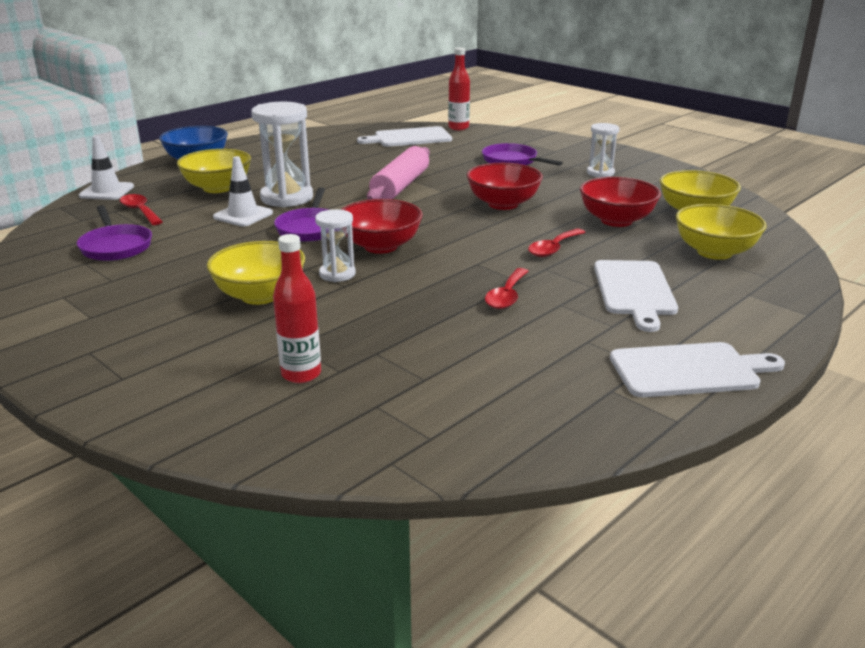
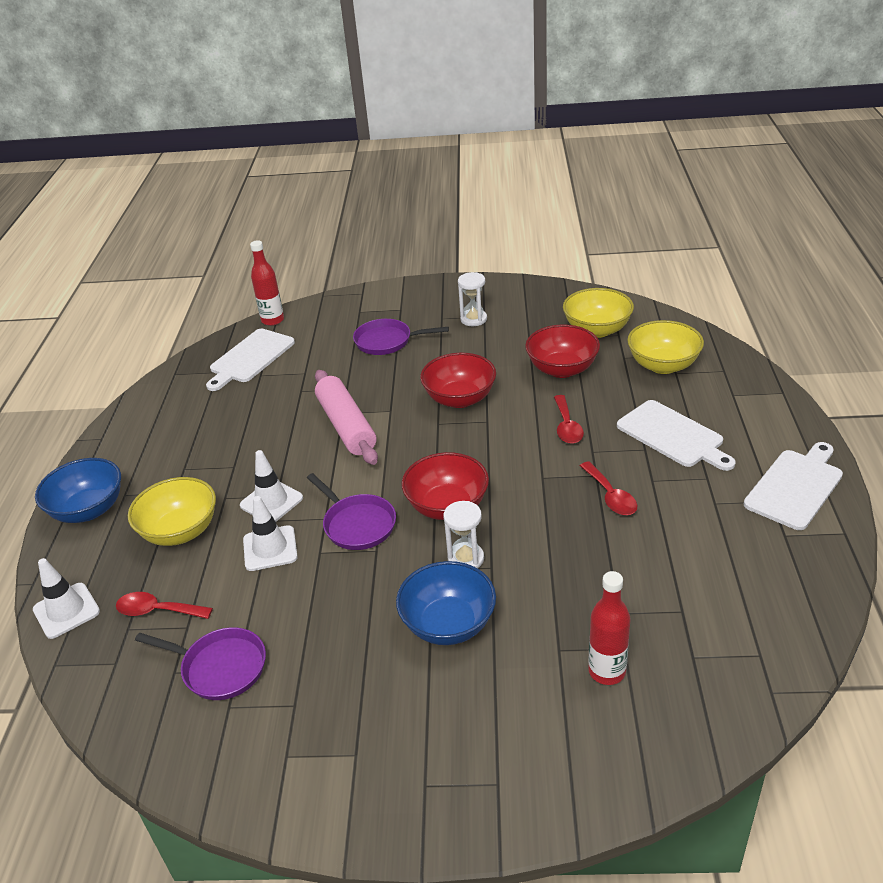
camera: 40 degrees left, 10 degrees up
(260, 295) = (448, 624): yellow bowl -> blue bowl
(287, 198) = (271, 502): white hourglass -> white traffic cone

